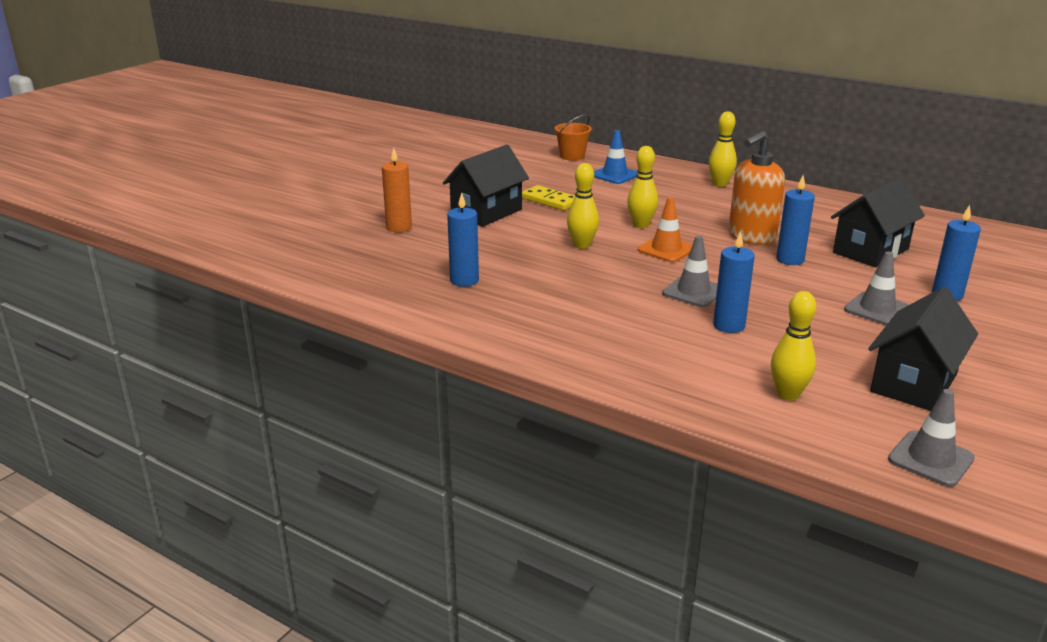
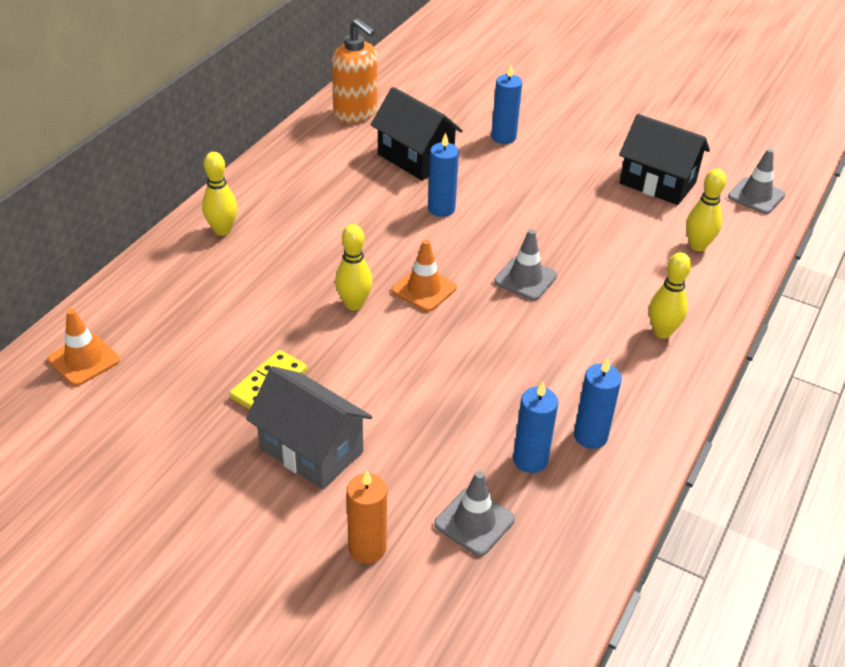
camera: 95 degrees left, 15 degrees up
(486, 212) = (311, 450): black house -> grey house
(572, 156) = (84, 360): orange bucket -> orange traffic cone
(582, 245) = (418, 356): yellow bowling pin -> yellow bowling pin (662, 332)
(615, 175) = (175, 318): blue traffic cone -> none
(729, 325) = (590, 263): blue candle -> blue candle (590, 436)
(751, 237) = (385, 226): orange soap dispenser -> orange soap dispenser (355, 113)
(877, 309) = (538, 177): grey traffic cone -> grey traffic cone (474, 522)

